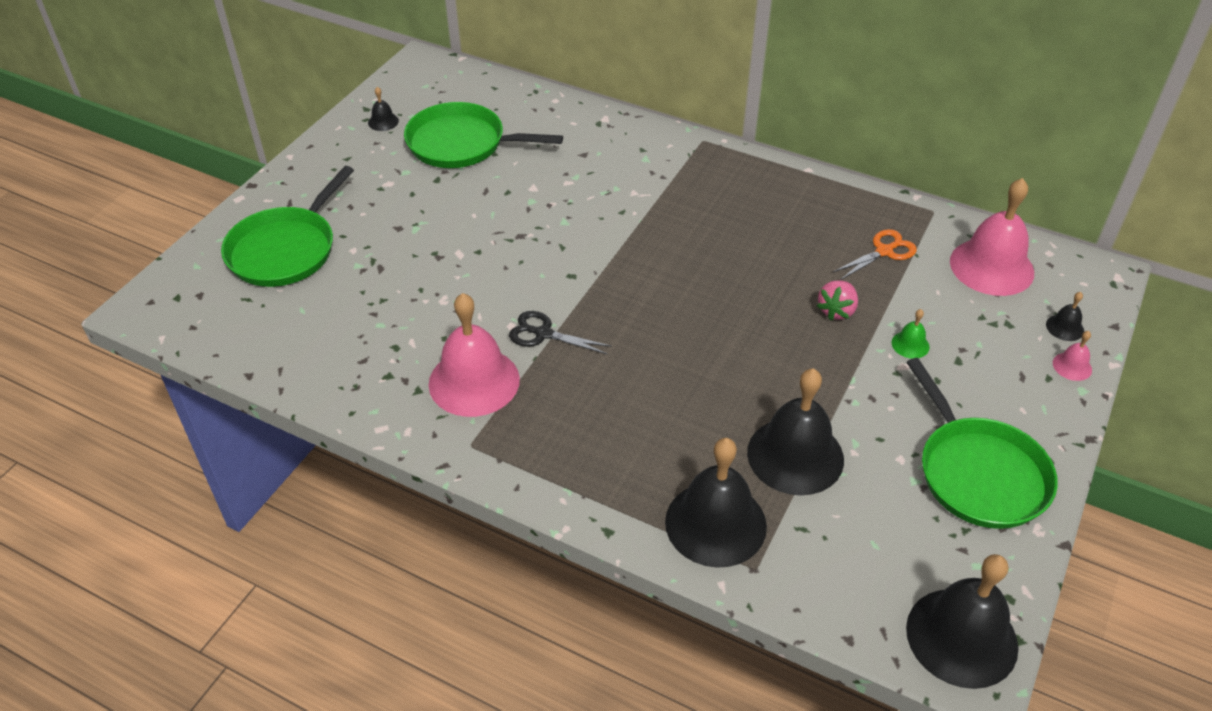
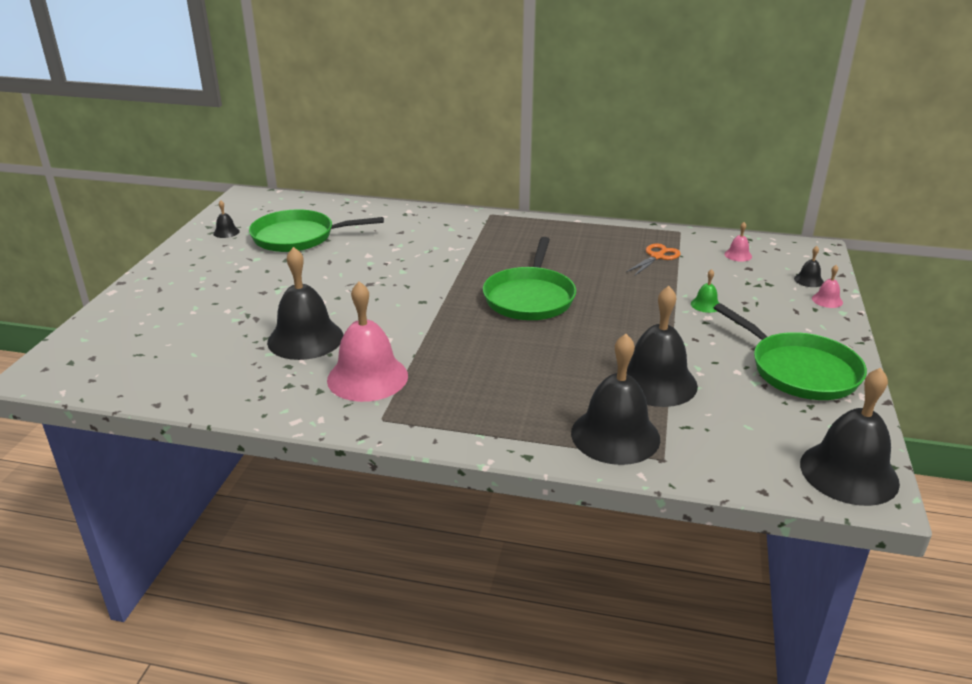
camera: 15 degrees left, 15 degrees down
(285, 250) = (165, 318): green pan -> green pan (530, 298)
(424, 310) = (305, 339): none -> black bell
(543, 333) = (414, 339): black scissors -> none
(836, 311) = (640, 293): pink strawberry -> none
(991, 267) = (738, 255): pink bell -> pink bell, size x0.42

